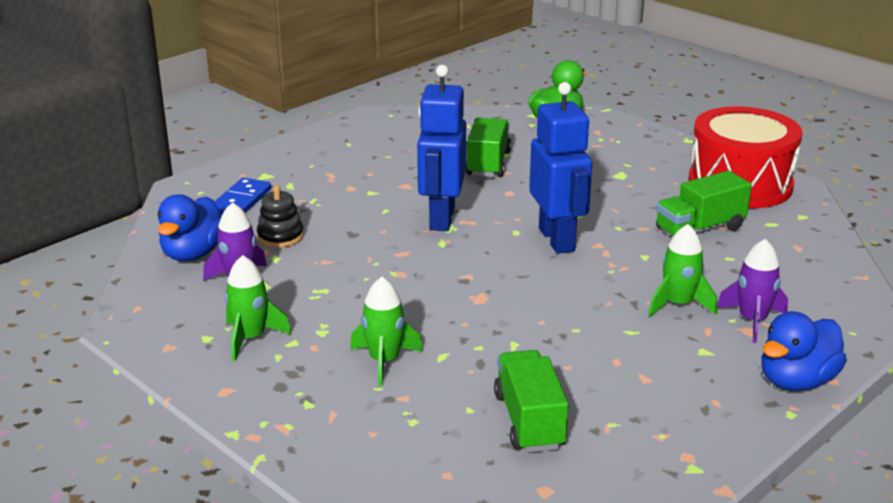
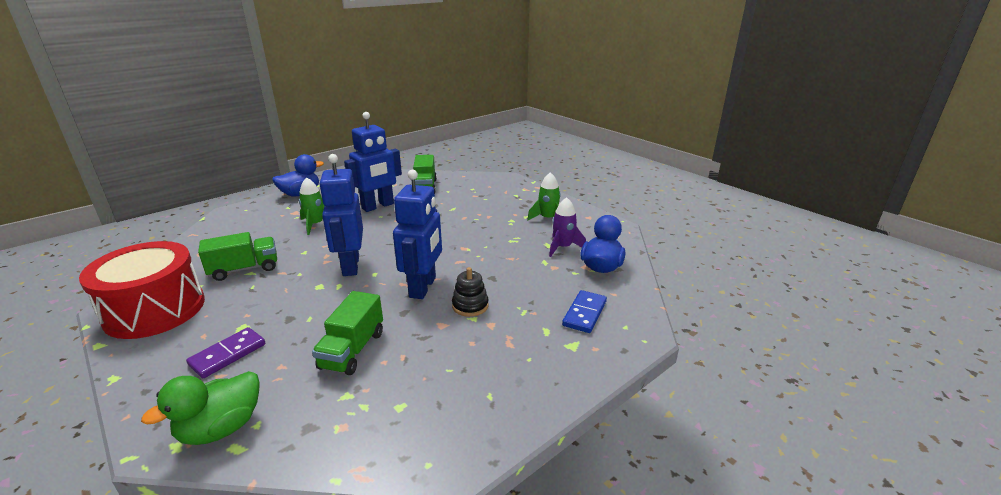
camera: 175 degrees left, 0 degrees up
(280, 236) = (544, 278): black stacking toy -> black stacking toy (470, 306)
(384, 361) = (481, 207): green rocket -> none
(598, 353) = (378, 206): none -> blue robot
(607, 156) = (228, 354): none -> purple domino
(752, 320) = (287, 216): purple rocket -> none

